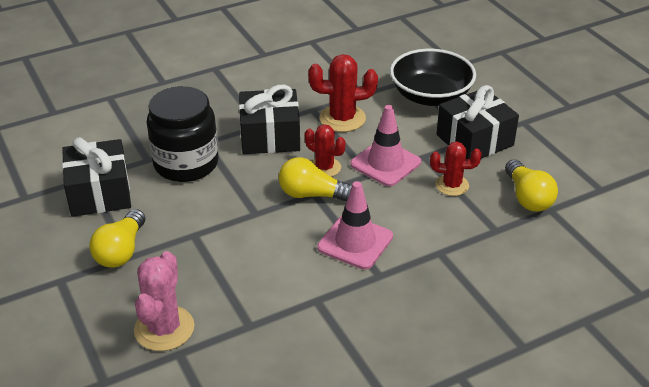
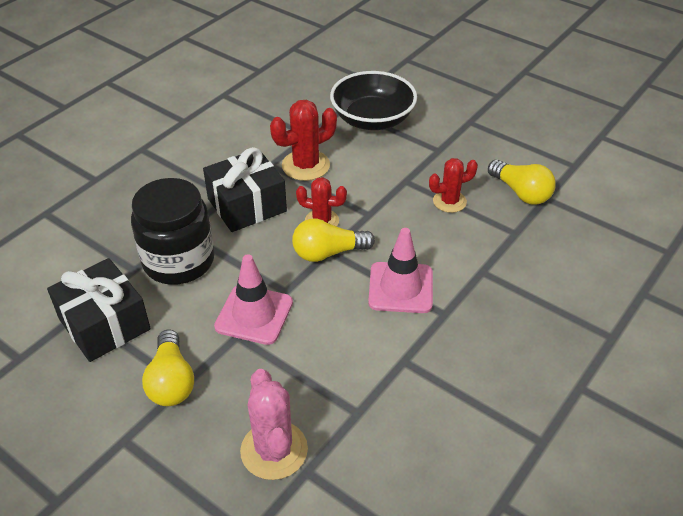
camera: 25 degrees left, 5 degrees up
(385, 163) = (376, 198): pink traffic cone -> pink traffic cone (254, 314)
(474, 140) = (440, 151): black gift -> none

